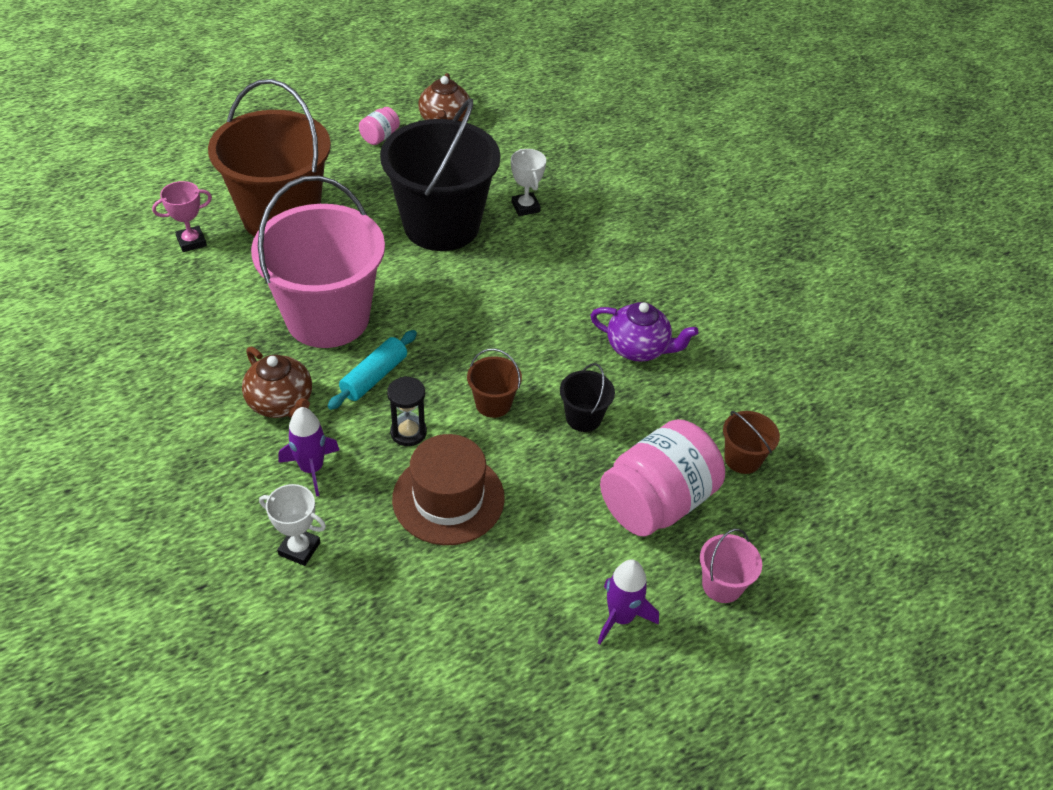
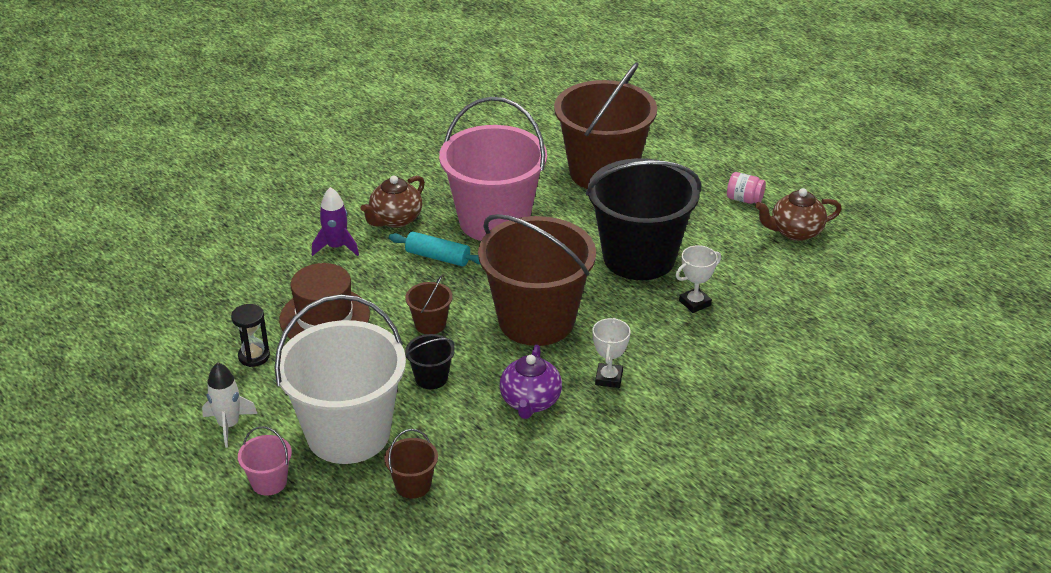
camera: 80 degrees right, 10 degrees down
(191, 242) = (550, 139): pink trophy -> none
(299, 549) = (263, 257): white trophy -> white trophy (609, 378)
(408, 432) = (385, 285): black hourglass -> black hourglass (254, 356)
(515, 319) = (536, 320): none -> brown bucket
(620, 617) = (229, 425): purple rocket -> white rocket
(657, 502) = (348, 433): pink jar -> white bucket

